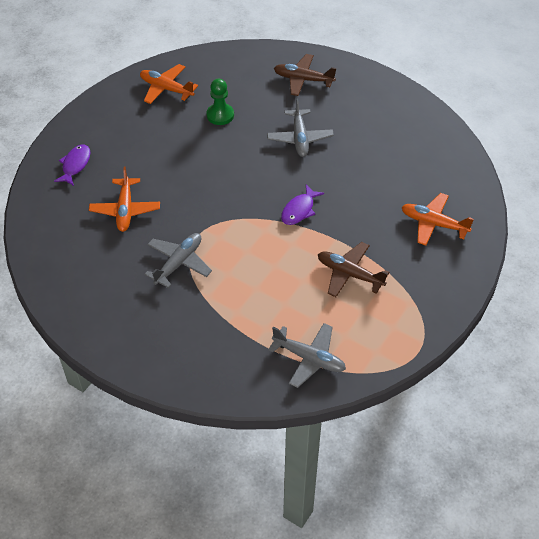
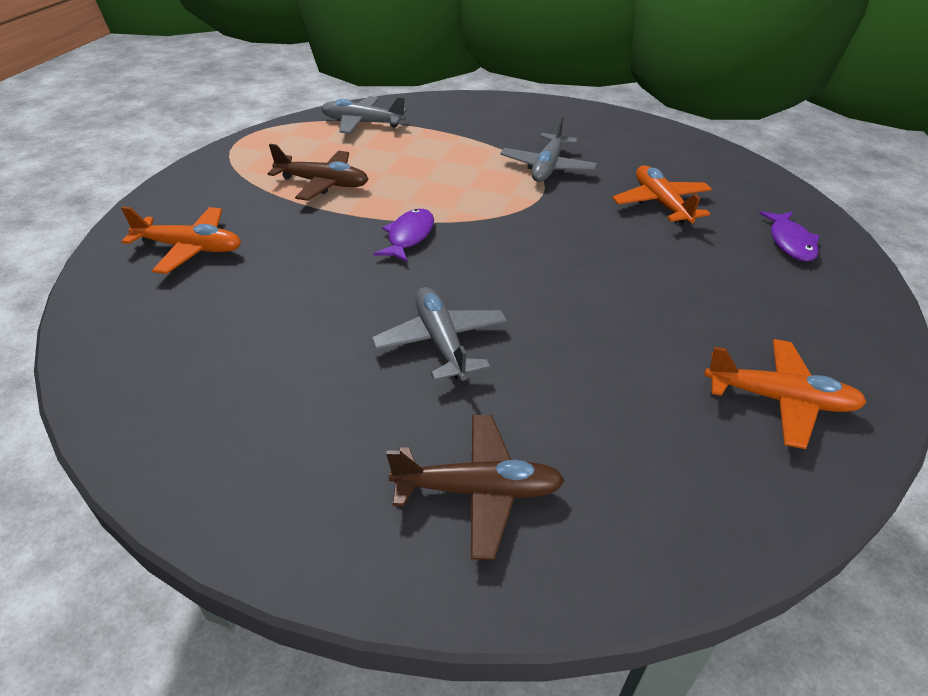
camera: 165 degrees right, 10 degrees down
(220, 115) = (623, 361): green pawn -> none

